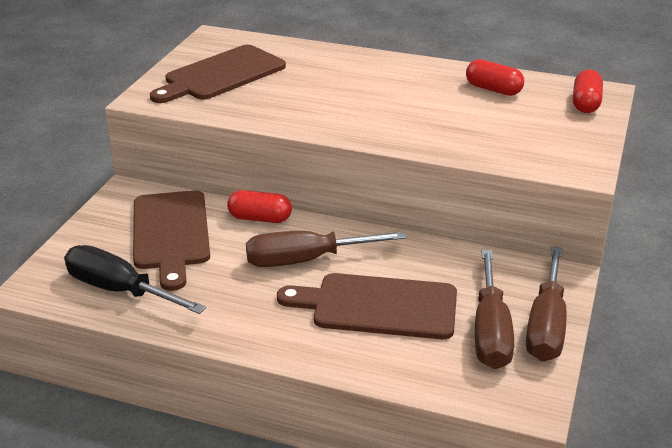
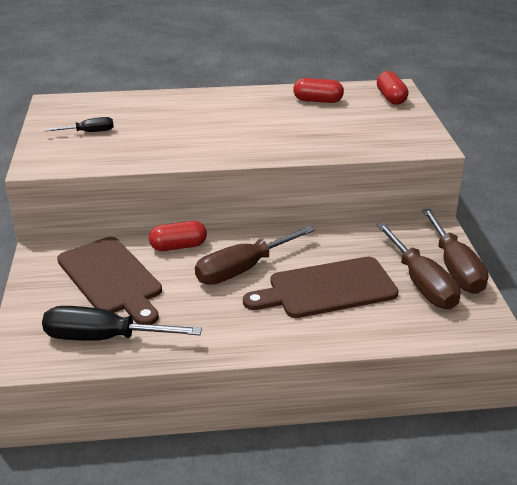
camera: 25 degrees left, 0 degrees up
(221, 75) = (89, 132): brown cutting board -> black screwdriver

